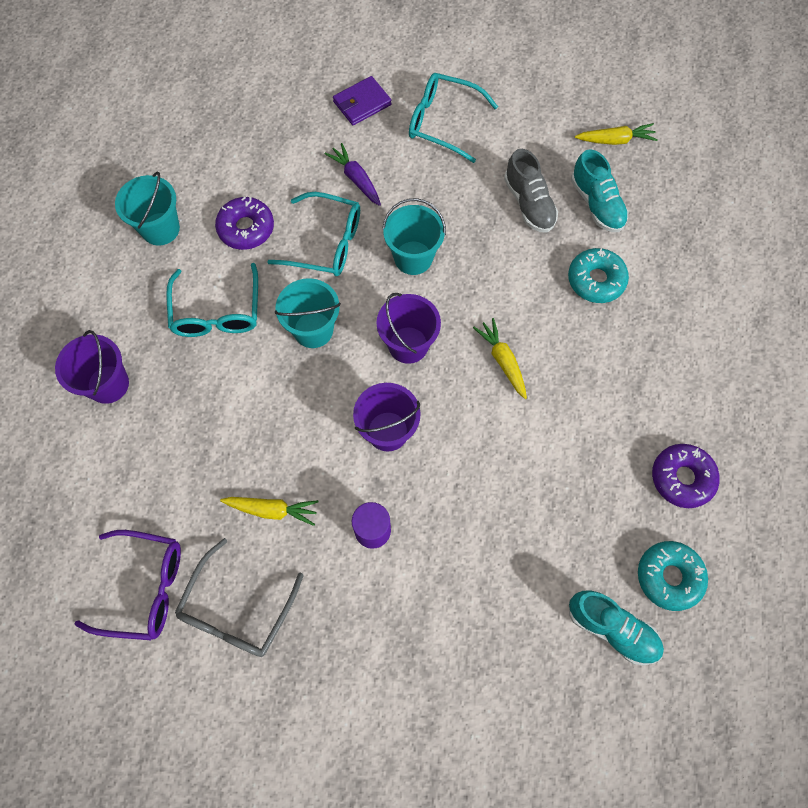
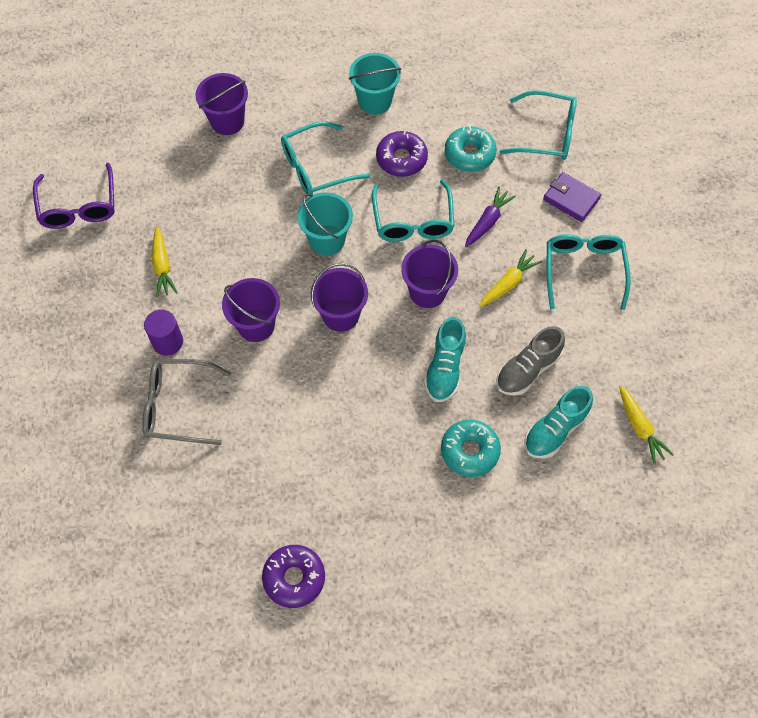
camera: 70 degrees right, 5 degrees down
(237, 609) = (79, 271): grey glasses -> grey glasses (178, 406)
(279, 95) = (546, 134): none -> turquoise glasses
(413, 258) = (427, 292): turquoise bucket -> purple bucket
(502, 361) = (354, 394): yellow carrot -> yellow carrot (508, 283)
(612, 628) = (138, 550): turquoise shoe -> turquoise shoe (445, 368)
(669, 577) = (197, 588): turquoise donut -> turquoise donut (469, 154)

